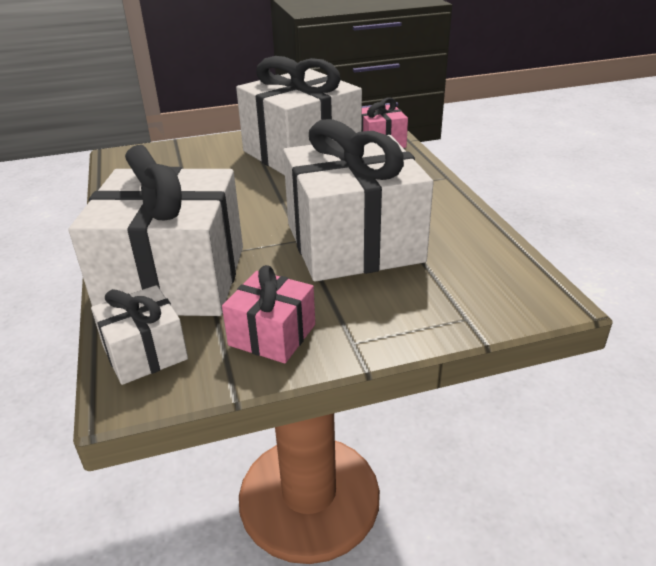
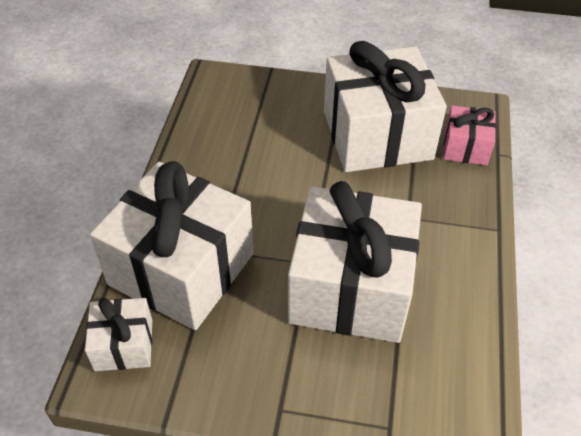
camera: 25 degrees right, 15 degrees up
(272, 335) = (223, 370): pink gift -> none

